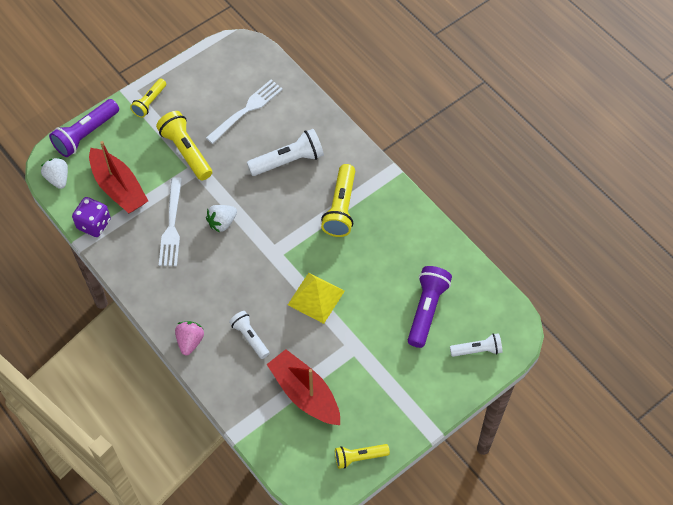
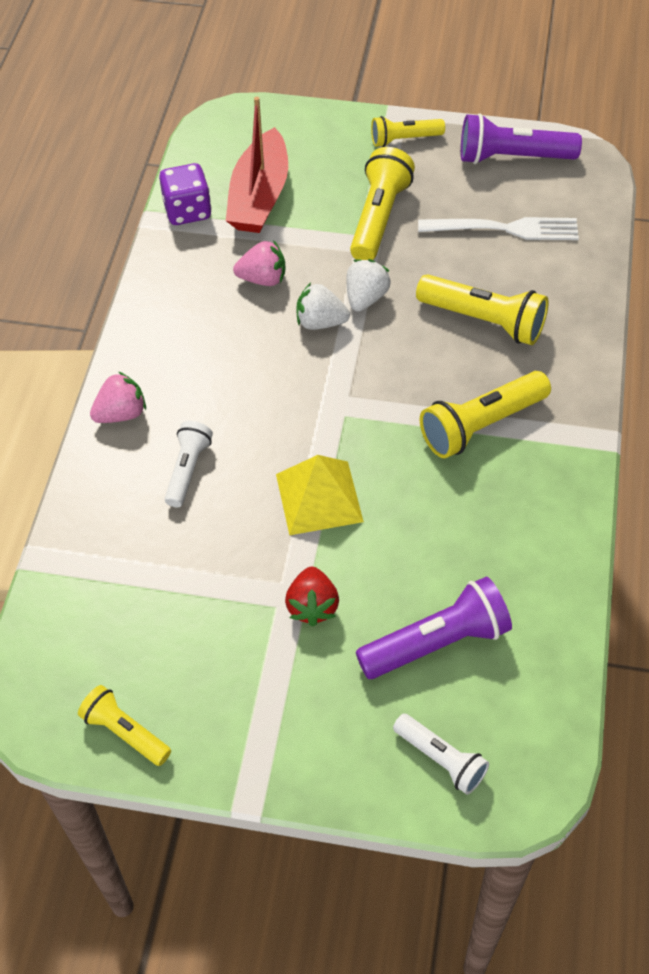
camera: 50 degrees right, 5 degrees down
(58, 179) = (212, 140): white strawberry -> white strawberry (366, 298)
(86, 134) = (296, 120): purple flashlight -> purple flashlight (512, 157)
(171, 225) = (263, 279): white fork -> pink strawberry
(288, 161) = (484, 321): white flashlight -> yellow flashlight
(305, 393) = (163, 592): red boat -> none
(367, 342) = (312, 606): none -> red strawberry

